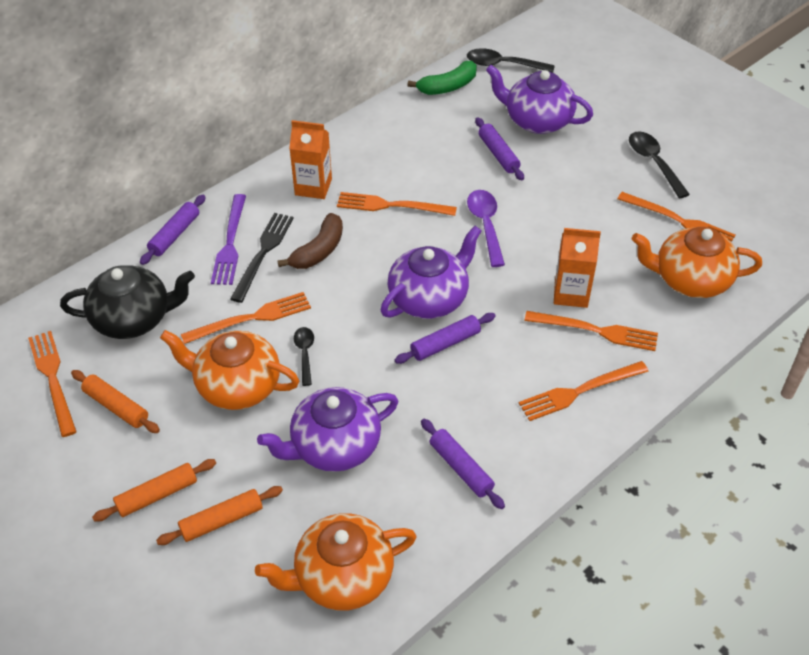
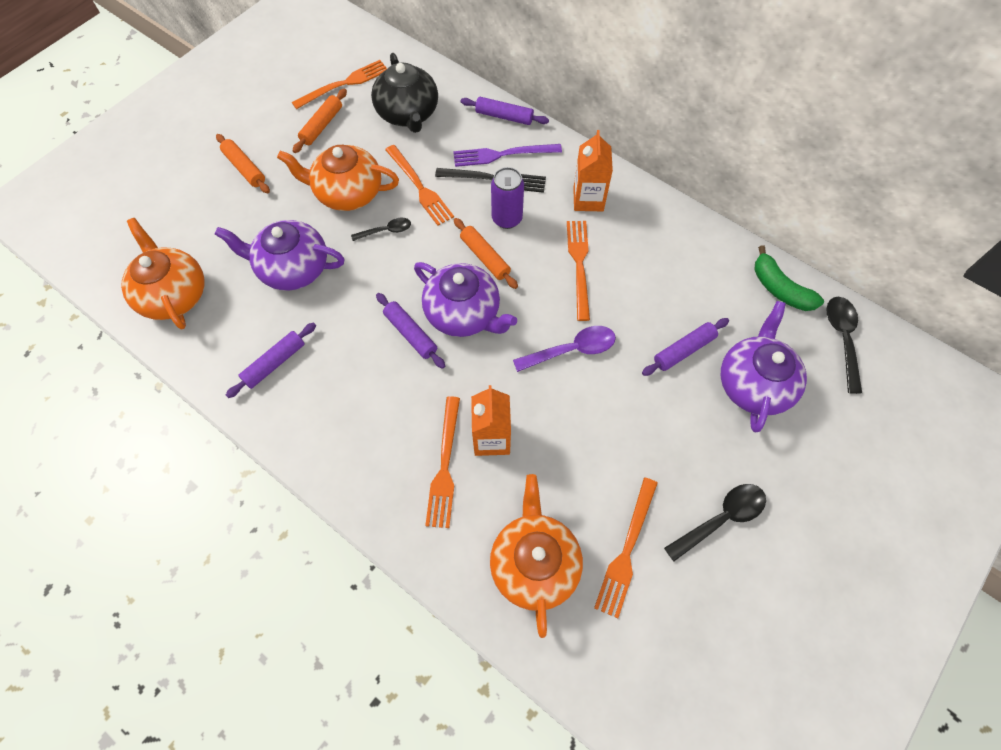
camera: 80 degrees right, 15 degrees up
(222, 520) = (223, 211): orange rolling pin -> orange rolling pin (485, 257)
(237, 386) = (348, 193): orange teapot -> orange teapot turned 90 degrees counterclockwise
(319, 251) = (507, 219): brown banana -> purple can
(334, 446) = (293, 268): purple teapot -> purple teapot turned 45 degrees counterclockwise
(579, 391) = (366, 454): orange fork -> none

